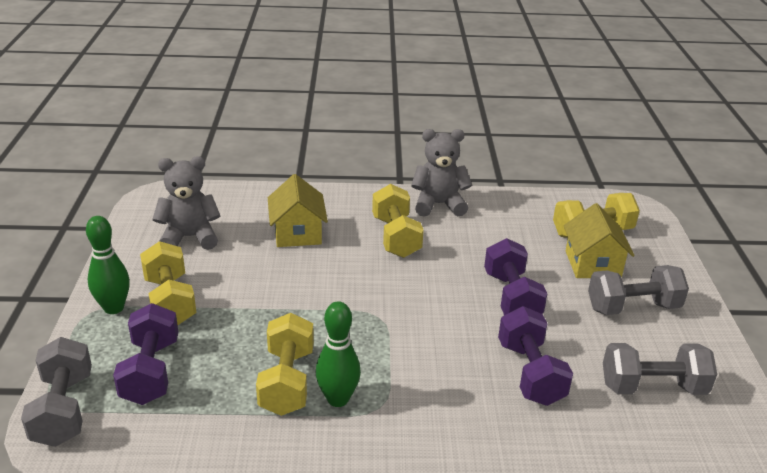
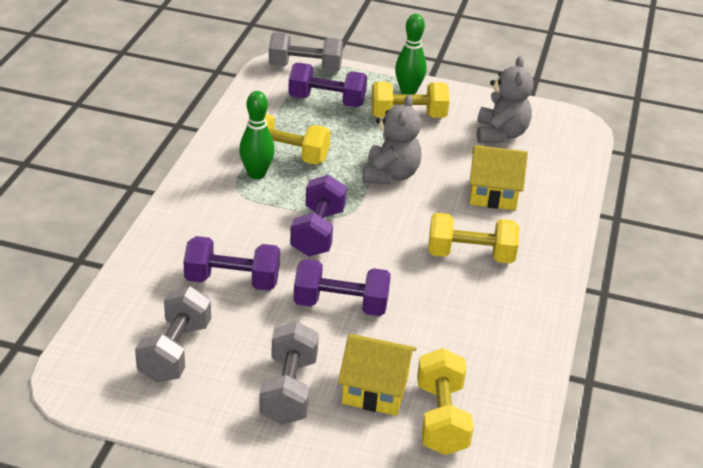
camera: 105 degrees right, 5 degrees up
(418, 330) = (318, 232): none -> purple dumbbell
(438, 204) = (530, 304): grey teddy bear -> grey teddy bear (390, 175)

